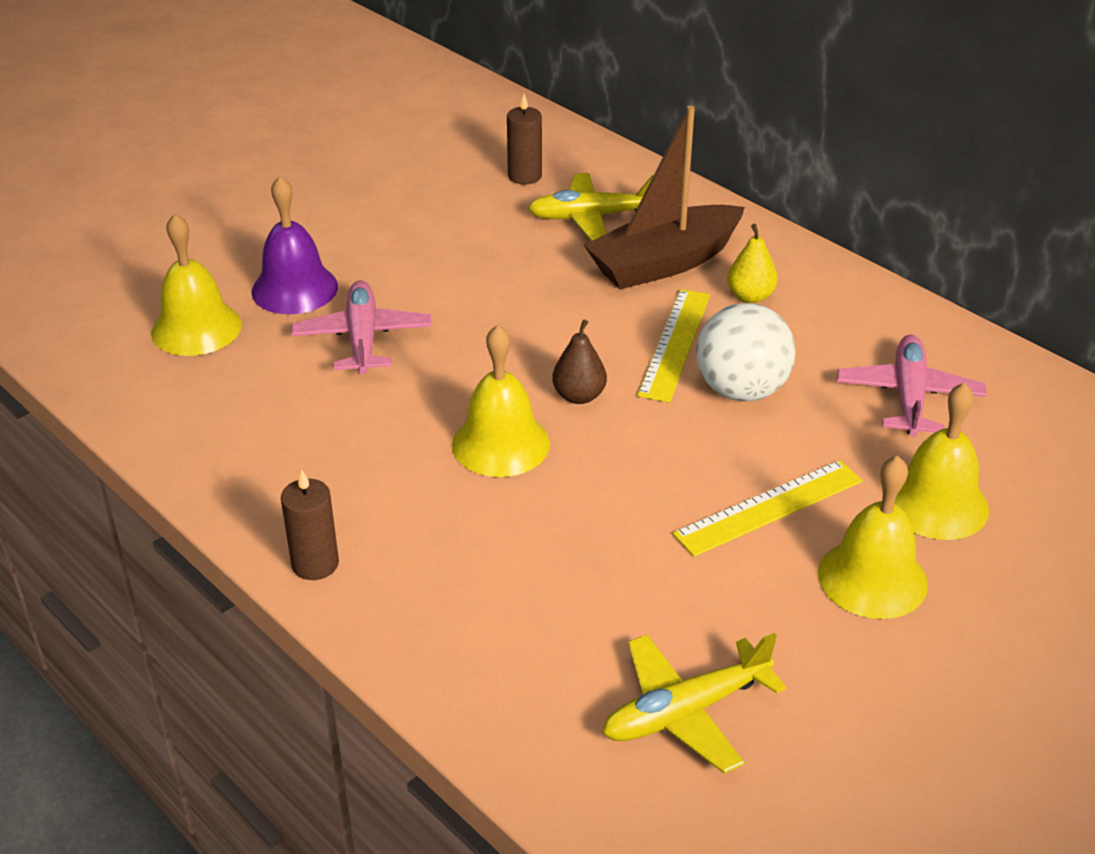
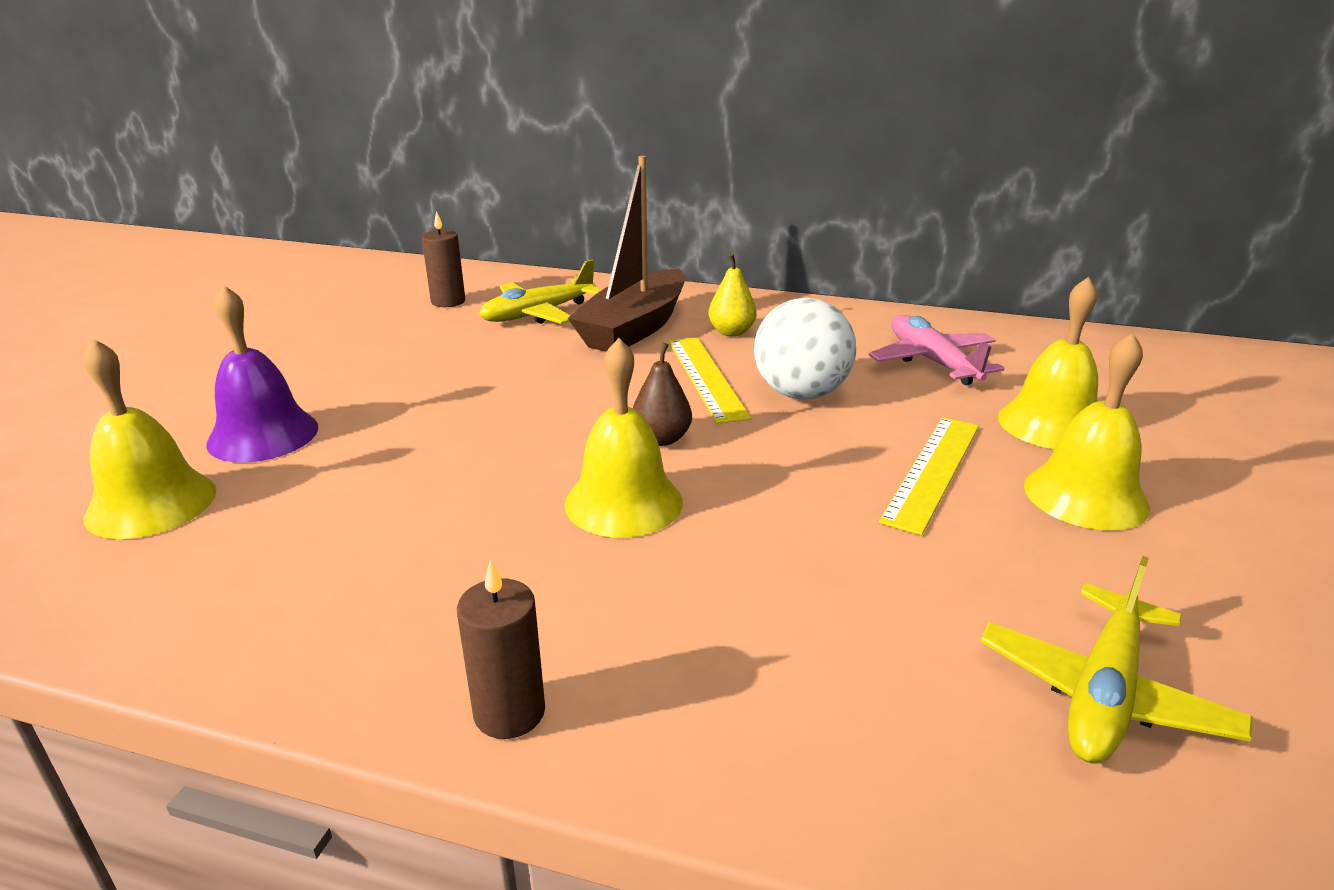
camera: 30 degrees left, 10 degrees down
(362, 338) = (381, 456): pink plane -> none

